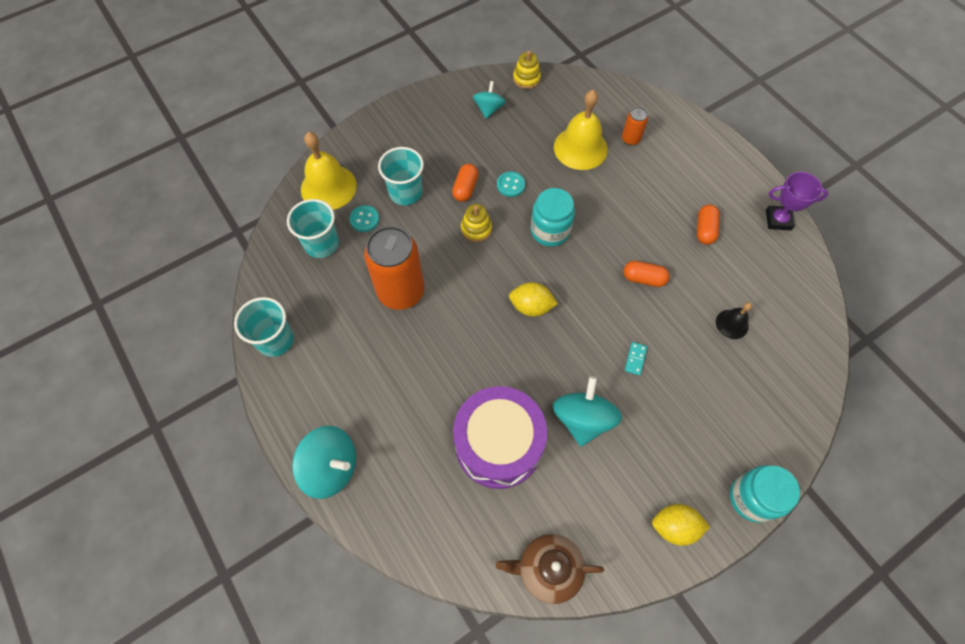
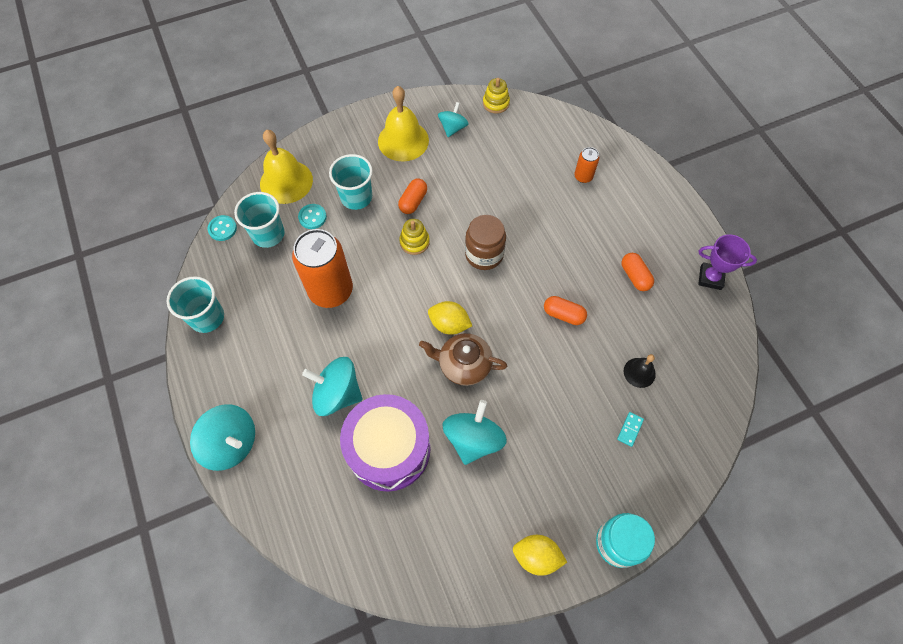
camera: 10 degrees right, 0 degrees up
(432, 396) = (337, 394): none -> turquoise spinning top
(511, 185) = (457, 205): turquoise button -> turquoise button (222, 229)
(548, 569) = (408, 574): brown teapot -> brown teapot (464, 365)
(550, 231) = (484, 254): turquoise jar -> brown jar
(580, 148) = (532, 178): yellow bell -> yellow bell (403, 140)
(635, 359) = (537, 391): turquoise domino -> turquoise domino (630, 429)
(704, 230) = (635, 276): orange capsule -> orange capsule turned 45 degrees counterclockwise

